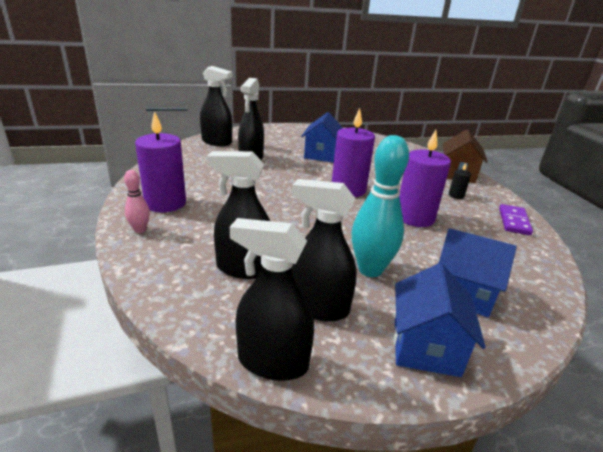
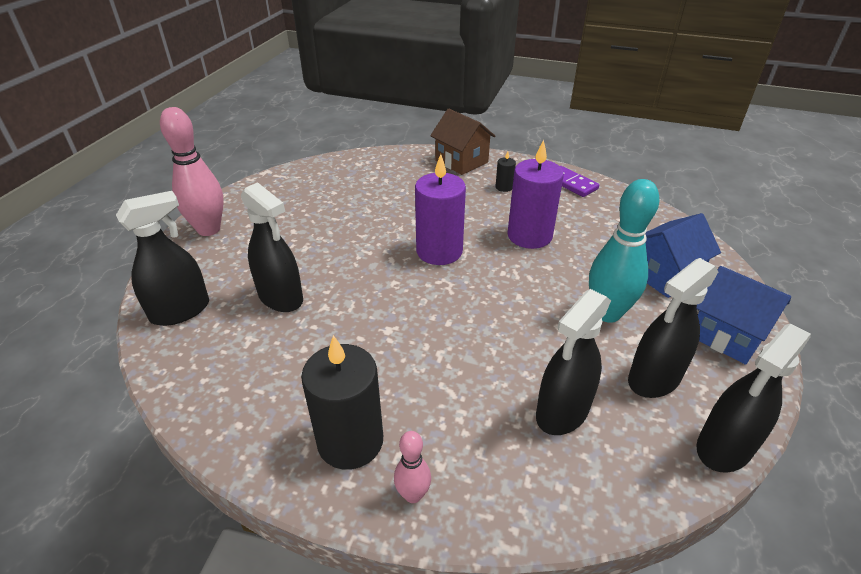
camera: 55 degrees left, 10 degrees up
(165, 203) = (350, 441): purple candle -> black candle
(280, 130) = (209, 229): none -> pink bowling pin
(321, 155) = (329, 229): blue house -> none

